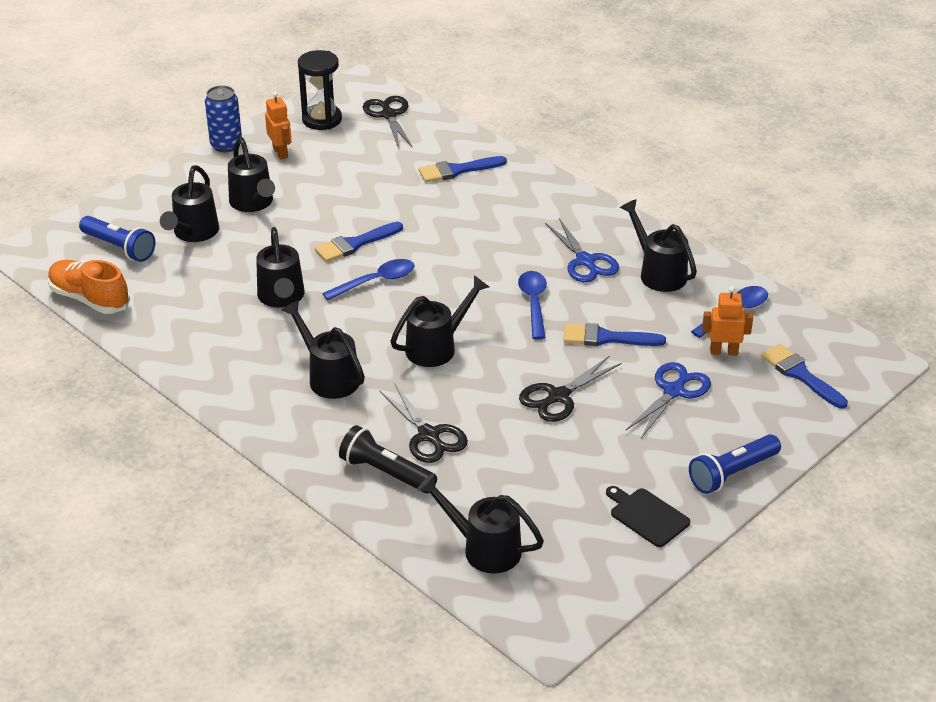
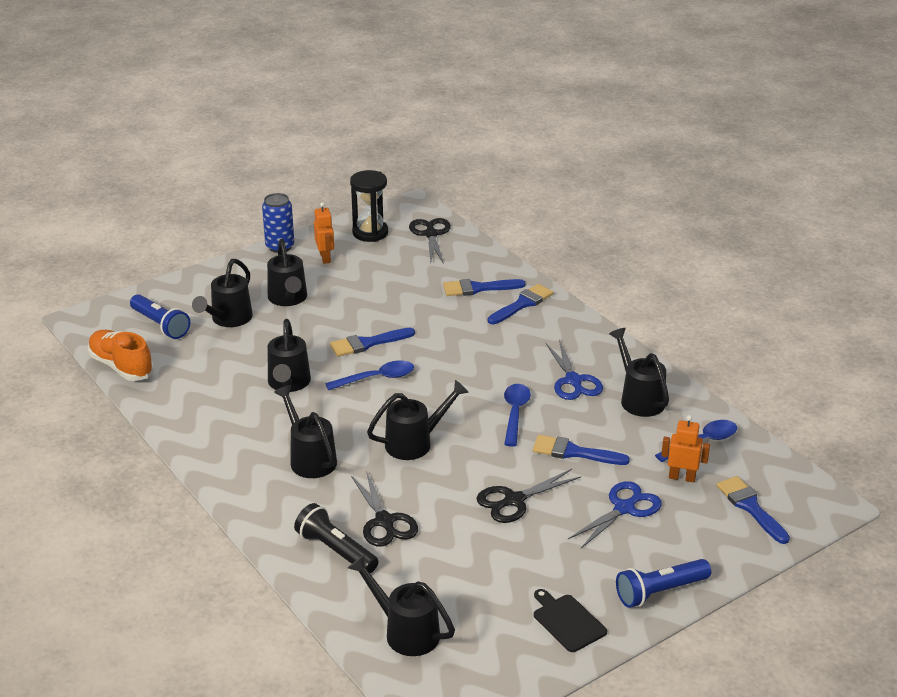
camera: 10 degrees right, 5 degrees down
(509, 183) = (522, 304): none -> blue brush

